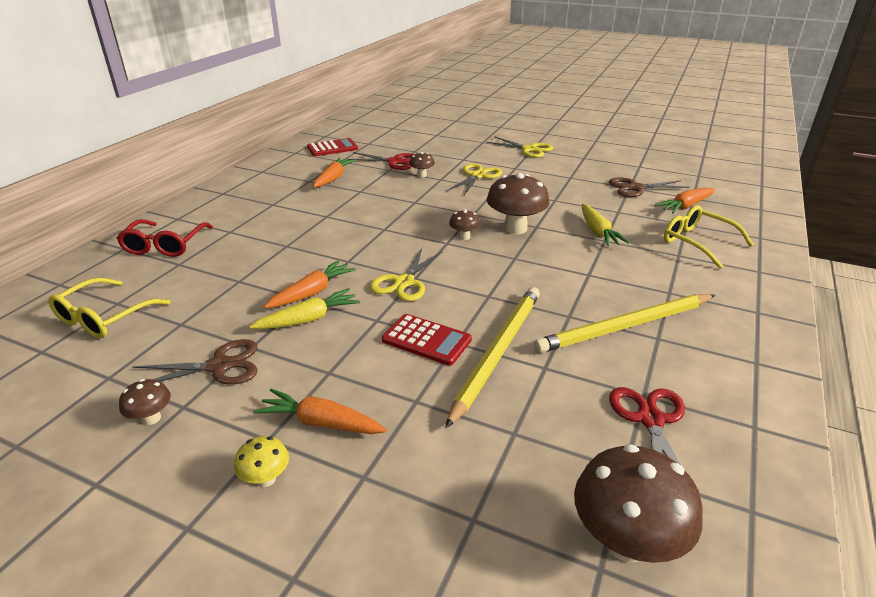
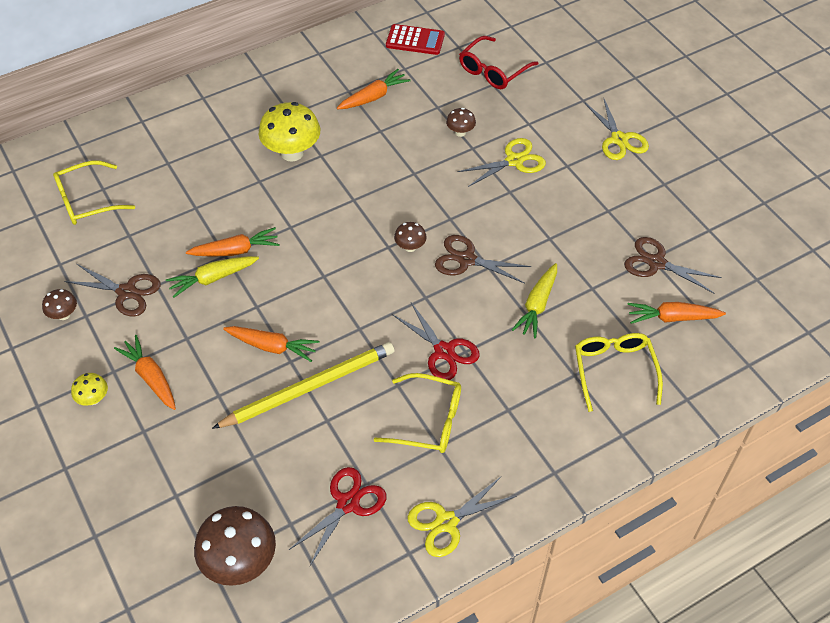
camera: 35 degrees right, 20 degrees up
(165, 245) = (172, 132): red glasses -> red glasses (493, 70)
(298, 222) = (292, 153): none -> yellow mushroom
(309, 319) = (212, 278): yellow carrot -> yellow carrot turned 150 degrees clockwise
(394, 162) = (454, 95): red scissors -> red scissors (444, 351)
(404, 282) = (310, 277): yellow scissors -> yellow scissors (446, 522)
(426, 340) = (272, 347): red calculator -> orange carrot
(515, 228) = (467, 259): brown mushroom -> brown scissors
(625, 326) = (428, 421): yellow pencil -> yellow glasses

